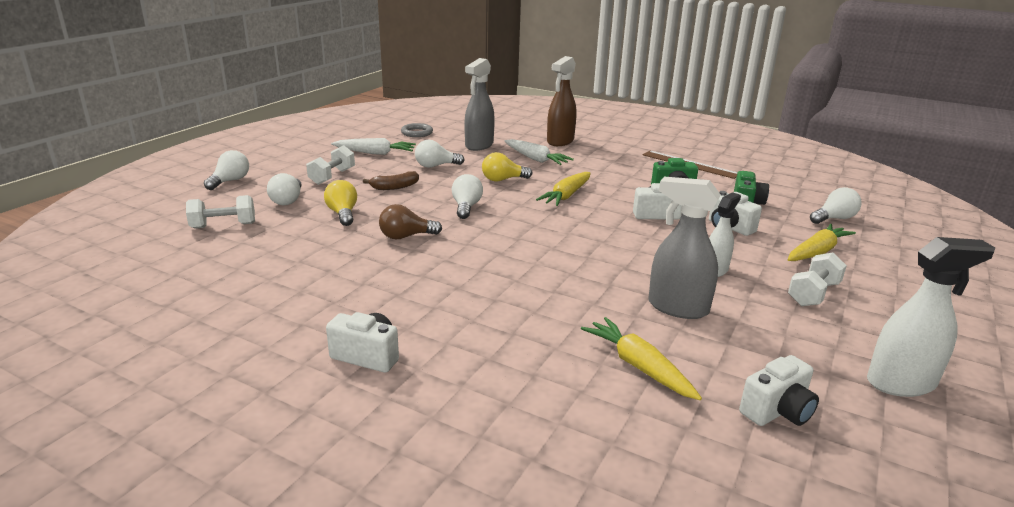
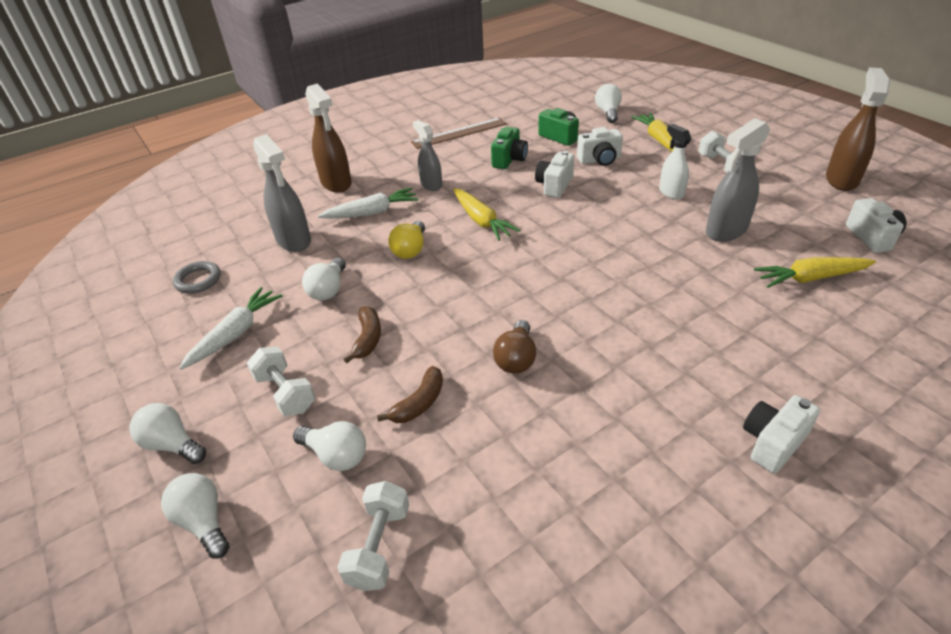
camera: 60 degrees left, 15 degrees up
(343, 214) = (419, 403): yellow light bulb -> brown banana
(466, 207) = (466, 294): white light bulb -> white light bulb (172, 444)
(596, 169) = (431, 184): none -> grey spray bottle
(901, 383) = (841, 179): white spray bottle -> brown spray bottle

